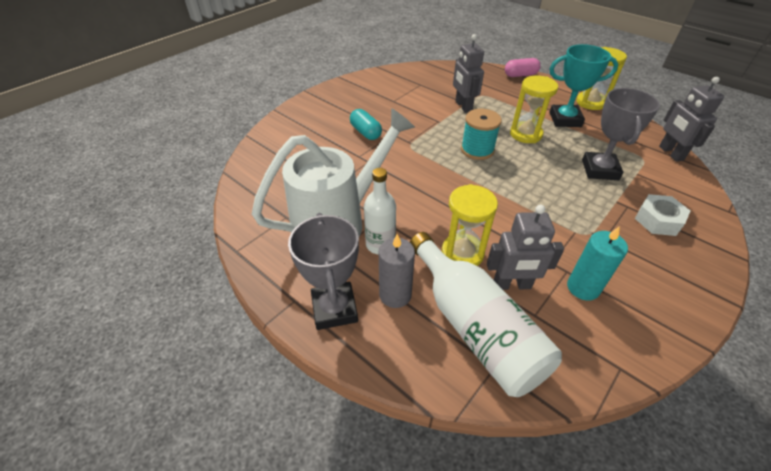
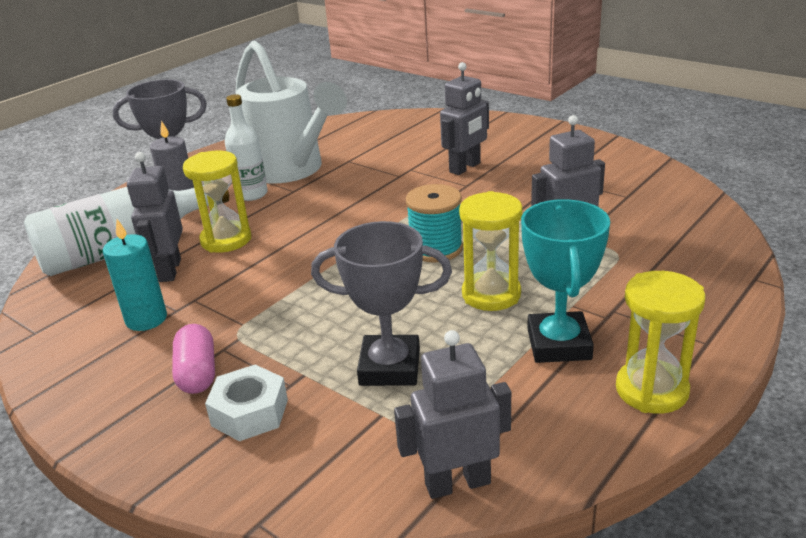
camera: 90 degrees right, 15 degrees down
(366, 132) = (465, 168): turquoise capsule -> grey robot
(520, 75) = (735, 299): pink capsule -> pink capsule (197, 373)

